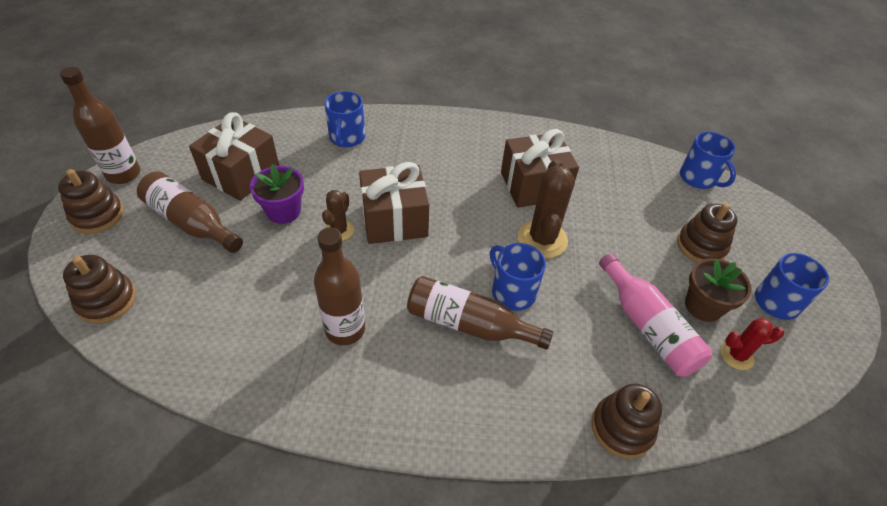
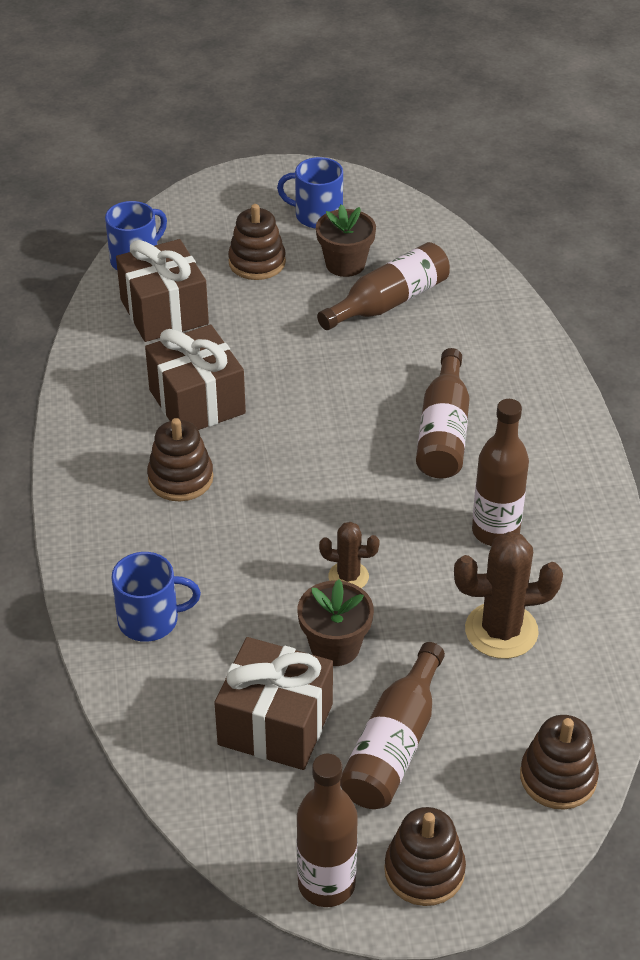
camera: 100 degrees left, 5 degrees down
(283, 211) = (335, 646): purple flower pot -> brown flower pot
(394, 220) = (309, 526): brown gift -> brown gift (164, 312)
(512, 291) = (384, 403): blue mug -> none
(542, 239) = (293, 386): brown cactus -> brown cactus (501, 631)
(622, 428) = (513, 318): brown stacking toy -> brown stacking toy (180, 478)
(647, 326) = (389, 302): pink bottle -> brown bottle
(736, 355) = (398, 245): red cactus -> none

